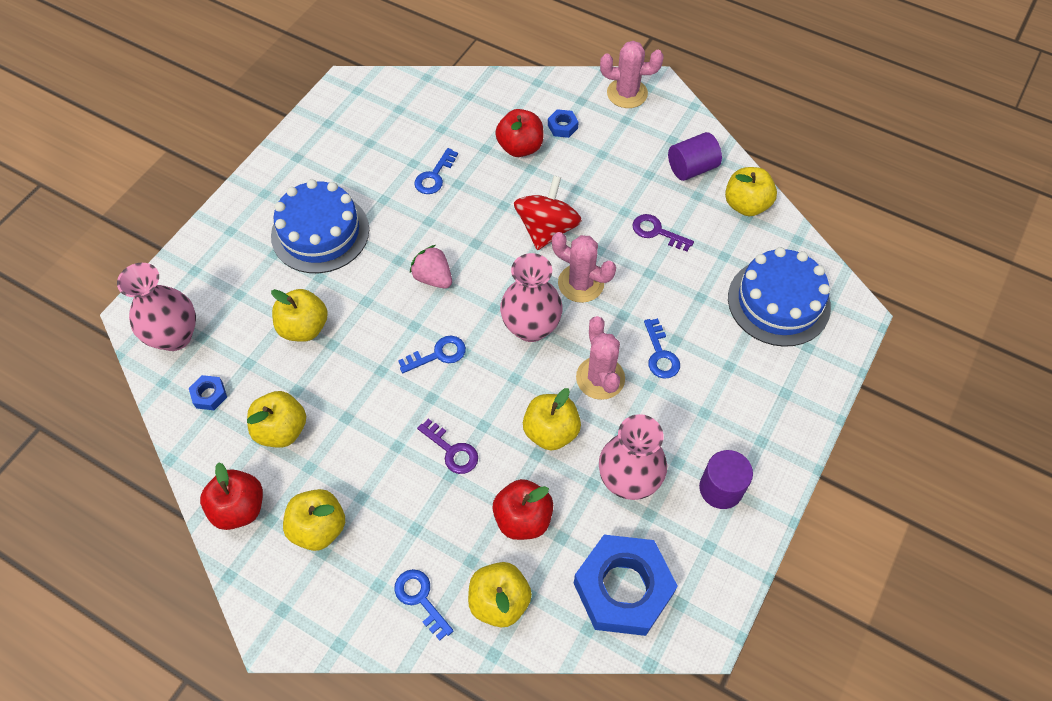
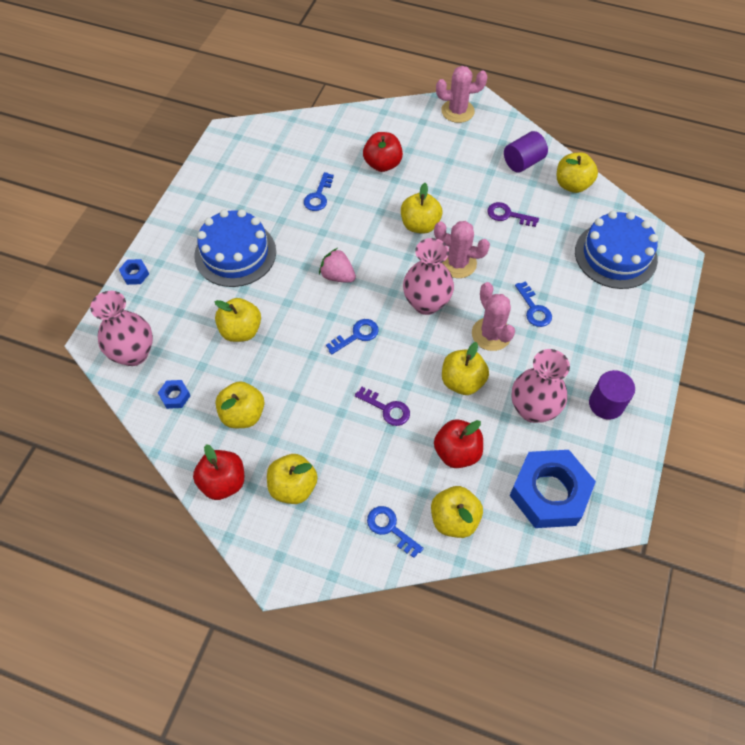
camera: 10 degrees left, 0 degrees up
(547, 229) = (420, 225): red spinning top -> yellow apple
(562, 126) = (412, 143): blue nut -> blue nut (135, 274)

